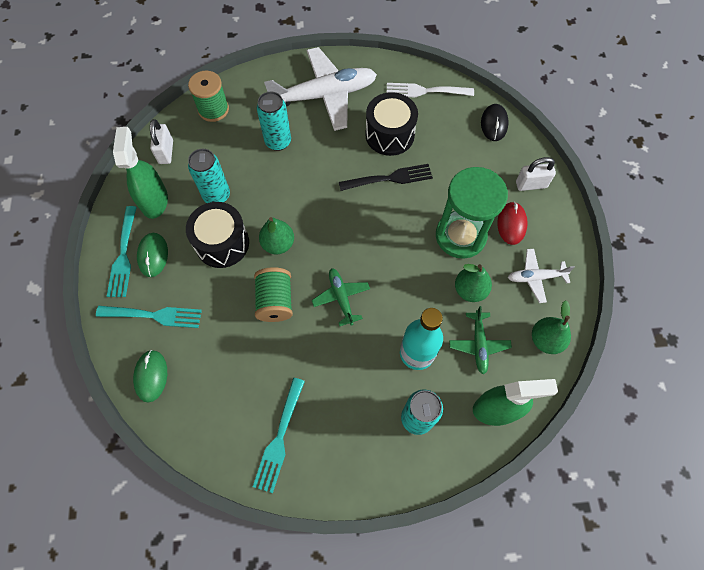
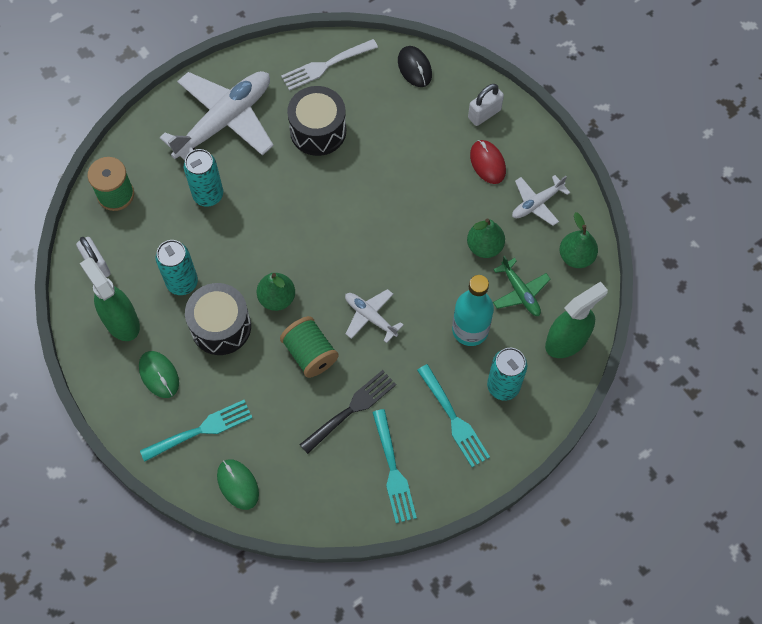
camera: 30 degrees left, 0 degrees up
(123, 255) = (128, 391): turquoise fork -> turquoise fork (454, 419)
(341, 297) = (370, 317): green plane -> white plane
(389, 178) = (345, 176): black fork -> black fork (351, 409)
(460, 236) = (447, 199): green hourglass -> none

